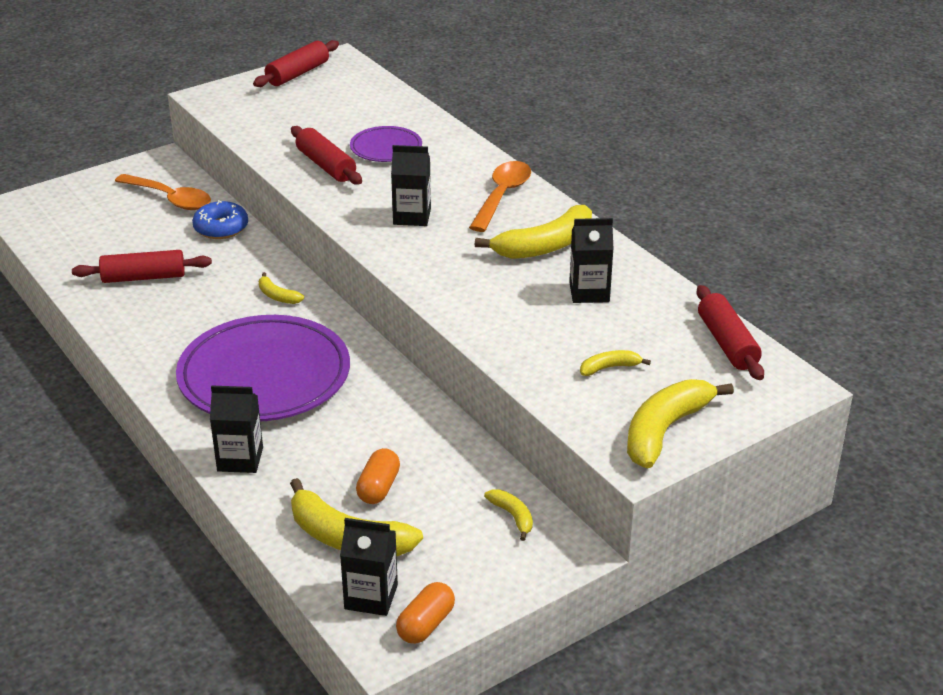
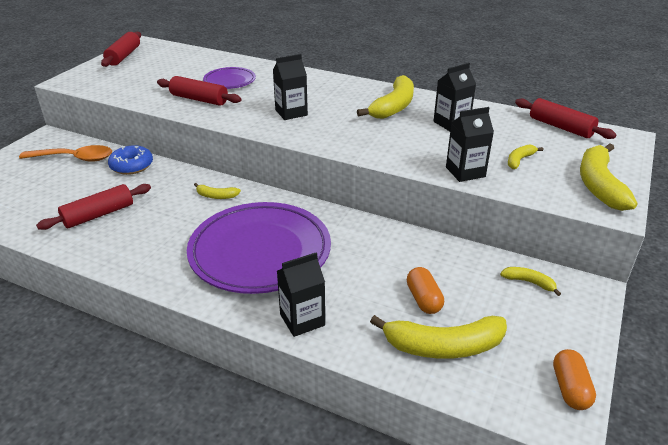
camera: 30 degrees left, 0 degrees up
(371, 597) = (510, 385): black carton -> black carton (465, 172)
(502, 196) = (334, 88): orange spoon -> none

